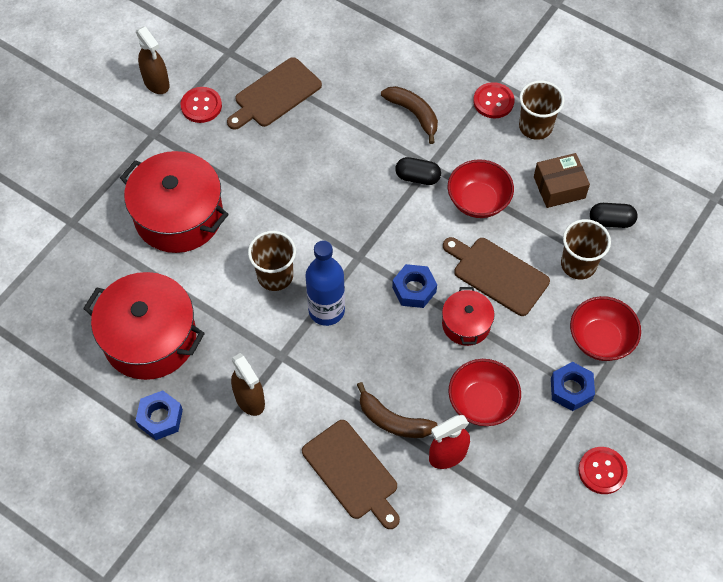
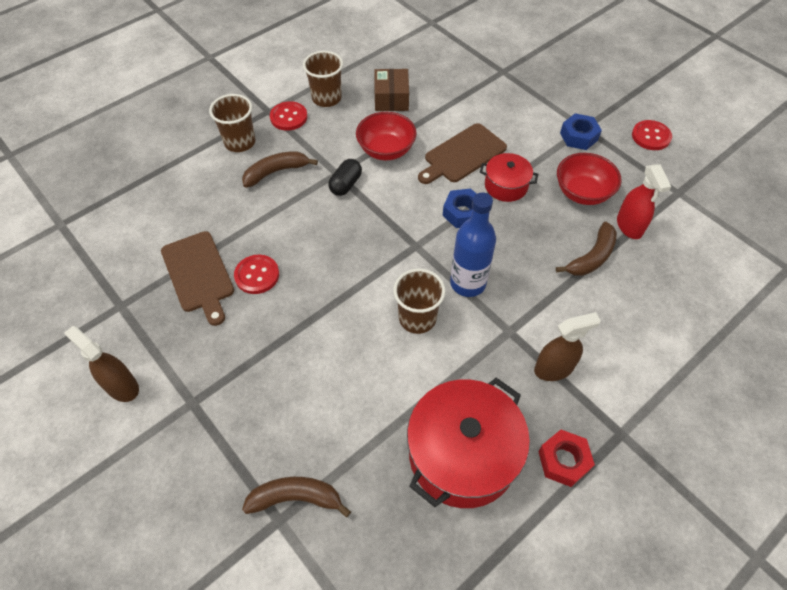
camera: 75 degrees left, 5 degrees down
(90, 228) = (296, 498): none -> brown banana
(156, 83) = (122, 386): brown spray bottle -> brown spray bottle turned 120 degrees counterclockwise
(160, 418) = (563, 461): blue nut -> red nut
(179, 216) = (314, 395): red pot -> none
(201, 106) = (178, 346): red button -> red button (257, 275)
(352, 473) = (641, 299): brown cutting board -> none
(578, 264) = (467, 105): brown cup -> brown cup (240, 142)
(600, 339) = (537, 110): red bowl -> none
(611, 221) = (433, 78): black capsule -> none

